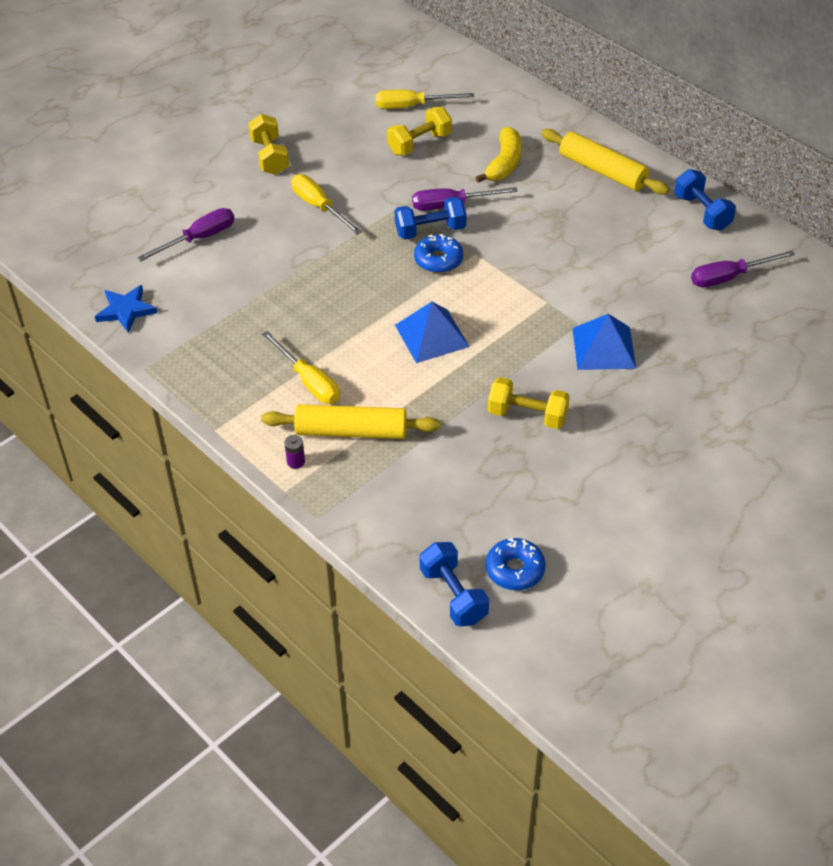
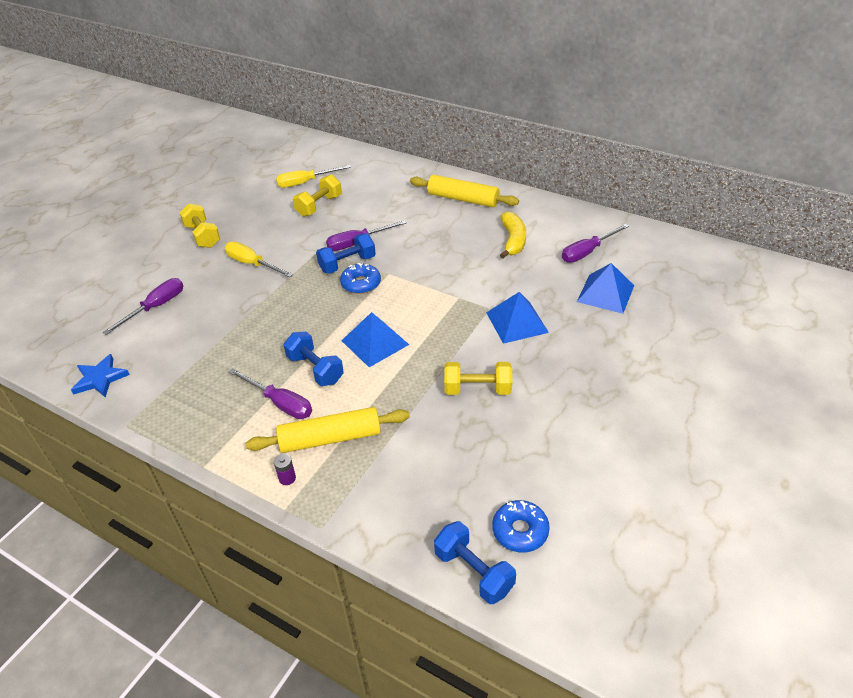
camera: 15 degrees left, 5 degrees down
(308, 381) = (280, 403): yellow screwdriver -> purple screwdriver
(504, 163) = (388, 207): yellow banana -> yellow banana (513, 240)
(702, 212) = (547, 212): blue dumbbell -> blue dumbbell (315, 369)
(726, 335) = (605, 293): none -> blue pyramid

